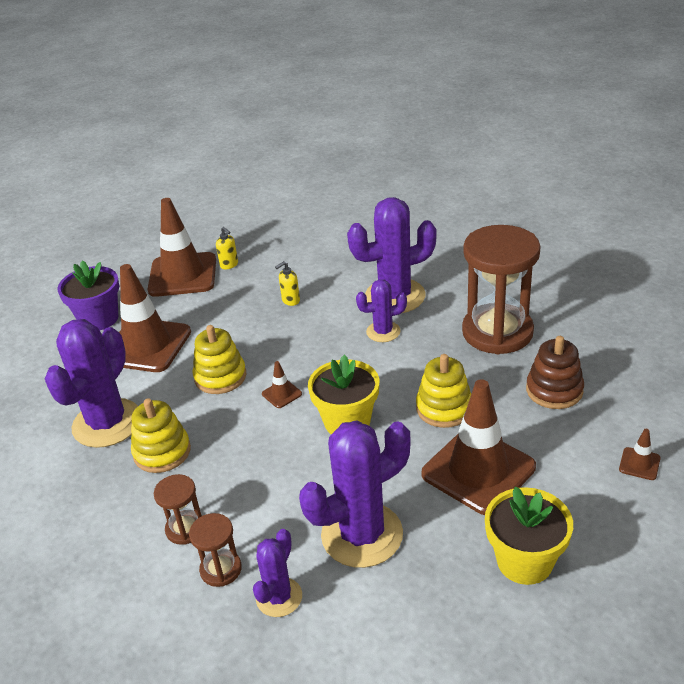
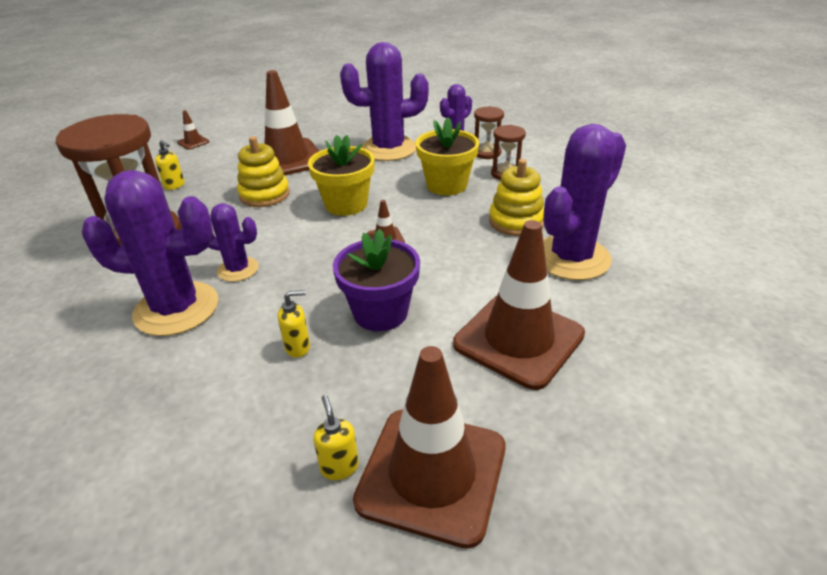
camera: 160 degrees left, 0 degrees up
(99, 319) = (595, 417): purple flower pot -> purple flower pot (380, 312)
(220, 377) = (438, 271): yellow stacking toy -> none
(524, 561) = (311, 124): yellow flower pot -> yellow flower pot (446, 185)
(554, 390) = (174, 185): brown stacking toy -> yellow soap dispenser

